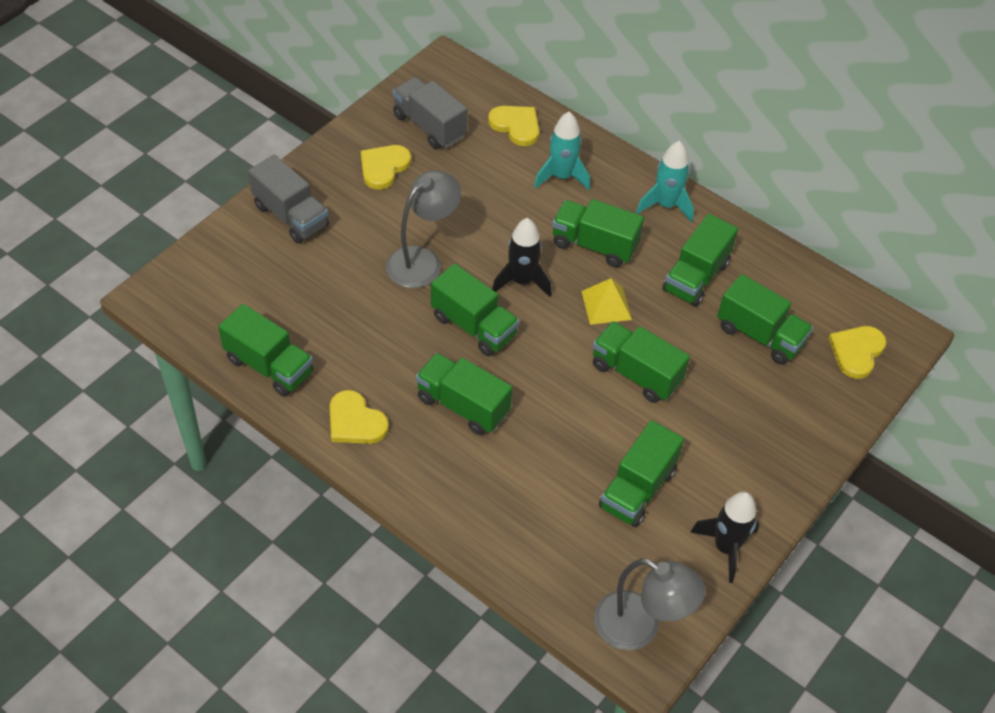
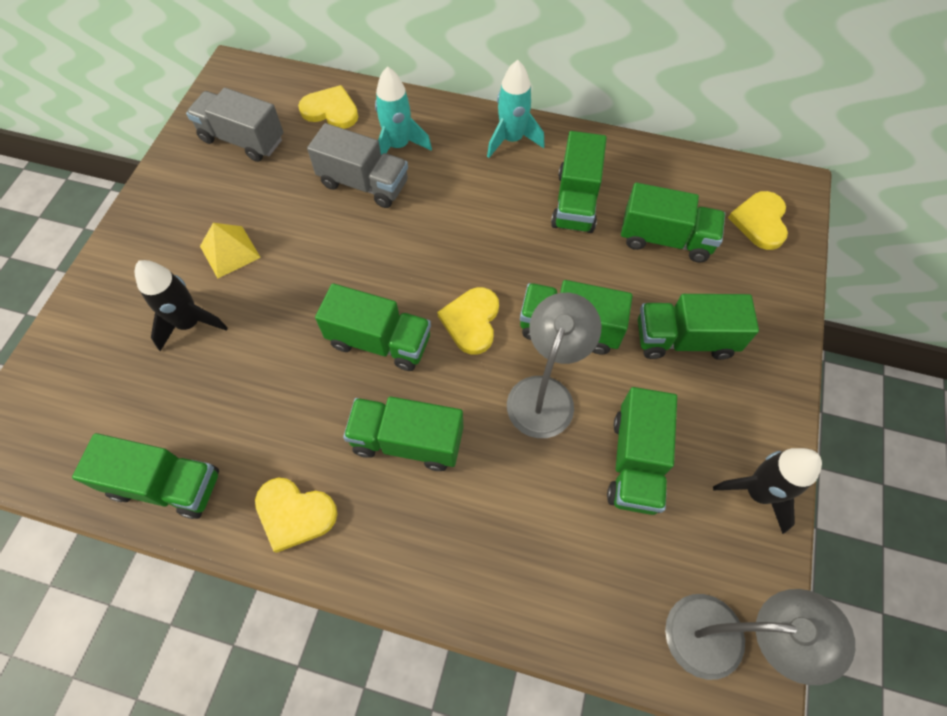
camera: 20 degrees left, 10 degrees up
(291, 216) = (128, 290): grey truck -> grey truck (364, 184)
(383, 167) = (211, 199): yellow heart -> yellow heart (471, 321)
(422, 260) = (294, 287): grey lamp -> grey lamp (545, 393)
(522, 281) = (408, 271): black rocket -> black rocket (190, 323)
(594, 245) = (463, 205): green truck -> green truck (684, 339)
(606, 305) = (504, 264): yellow pyramid -> yellow pyramid (230, 252)

